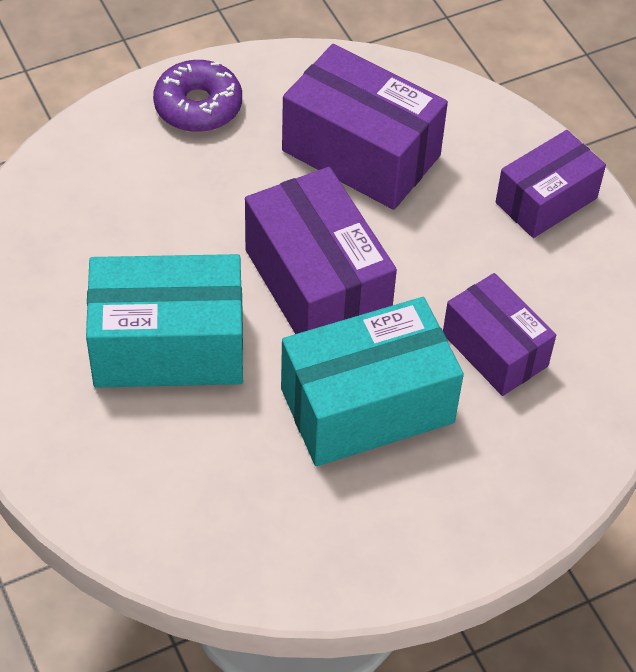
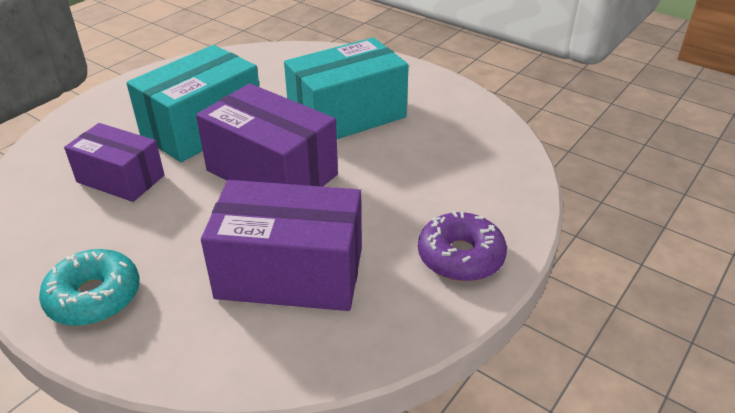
camera: 155 degrees right, 15 degrees down
(546, 200) = (94, 297): purple box -> turquoise donut

